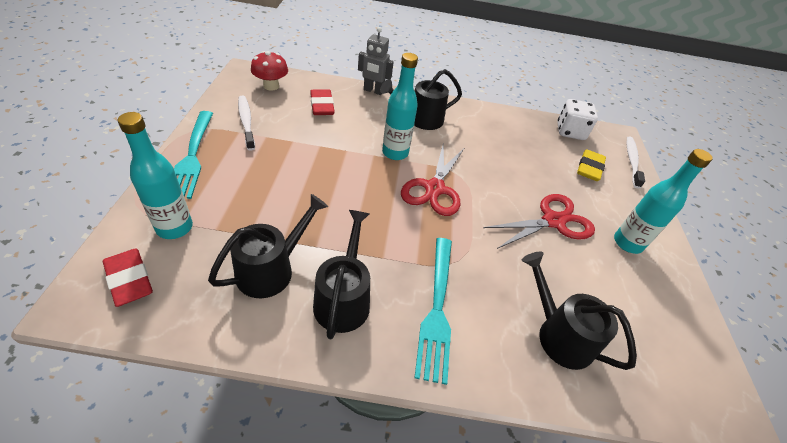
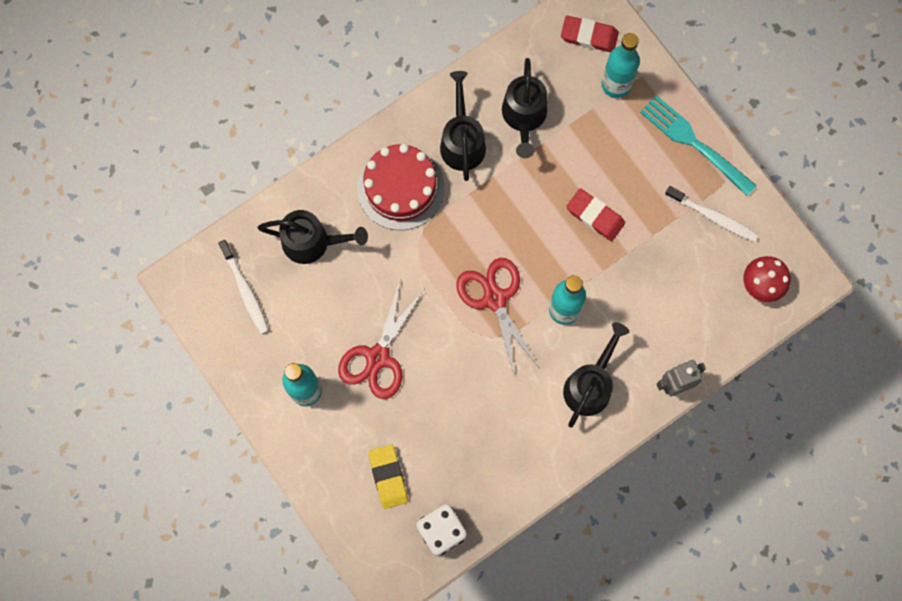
camera: 145 degrees right, 30 degrees up
(322, 105) = (688, 306): red eraser -> red eraser (595, 216)
(343, 298) = (462, 141): black watering can -> black watering can turned 150 degrees counterclockwise
(437, 309) = (400, 188): turquoise fork -> red cake
(632, 161) = (354, 538): white toothbrush -> white toothbrush (245, 290)

